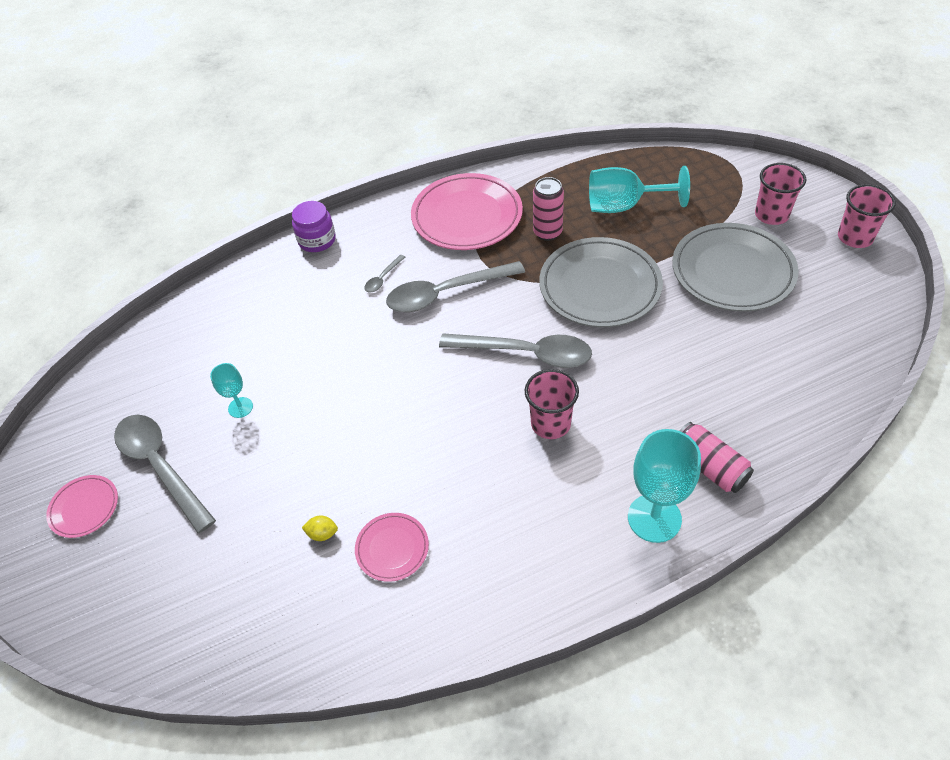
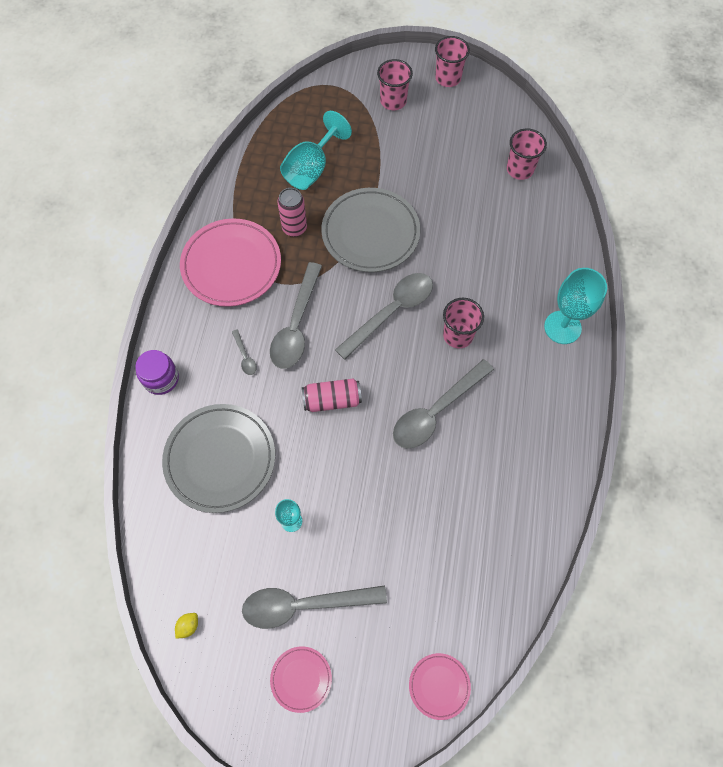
camera: 60 degrees left, 15 degrees up
(322, 534) = (442, 520): yellow lemon -> yellow lemon (188, 626)
(392, 548) = (483, 483): pink plate -> pink plate (439, 686)
(444, 456) = (436, 411): none -> grey spoon
(708, 467) = (549, 276): pink can -> pink can (332, 400)
(732, 271) = (420, 156): grey plate -> grey plate (220, 459)
(817, 360) = (520, 169): none -> pink cup

